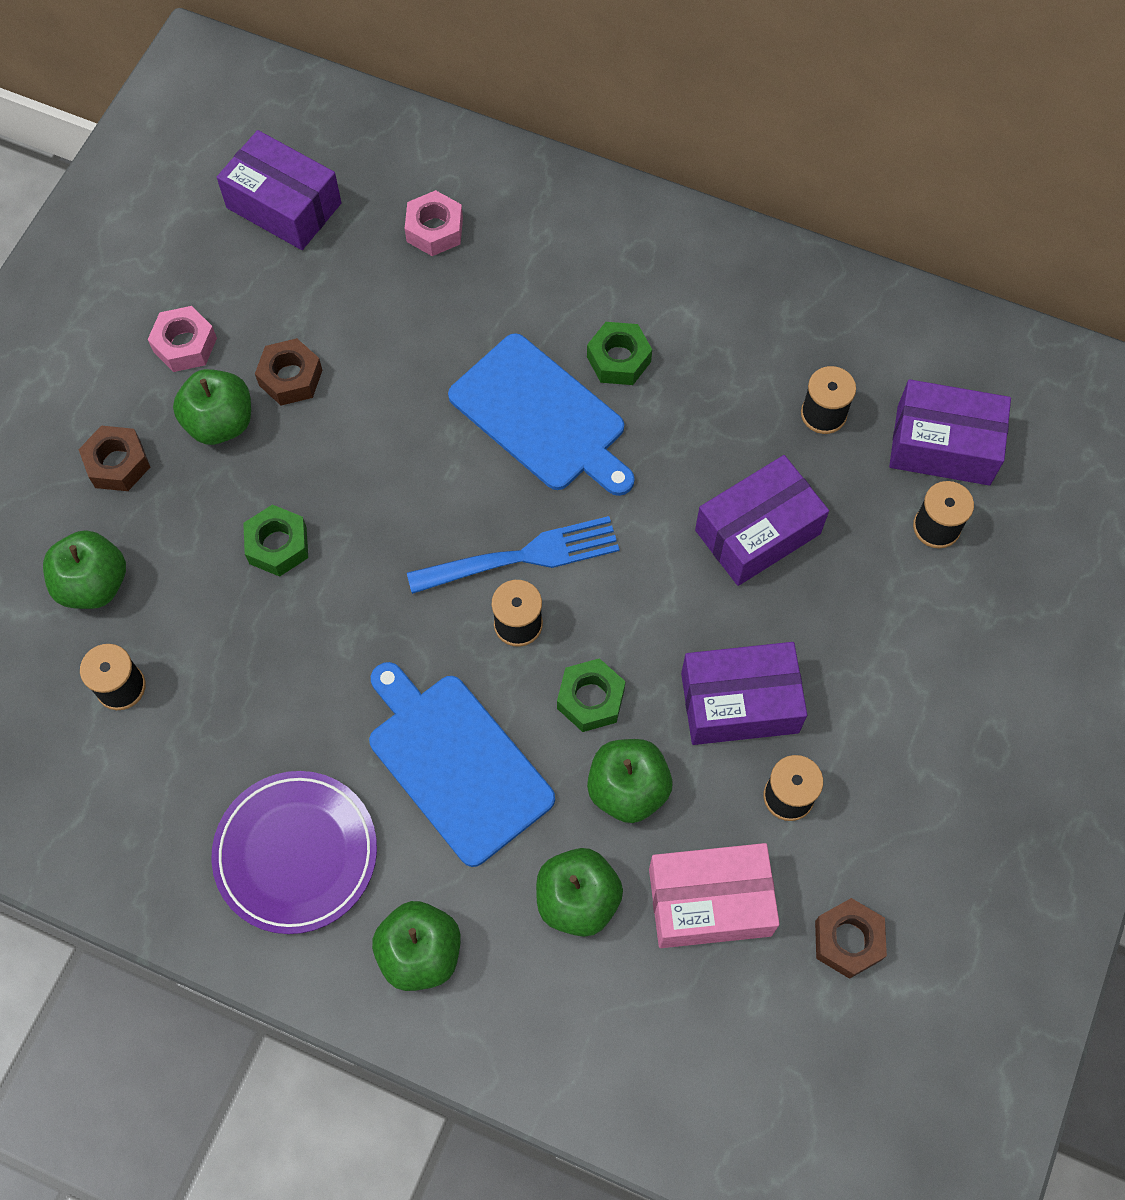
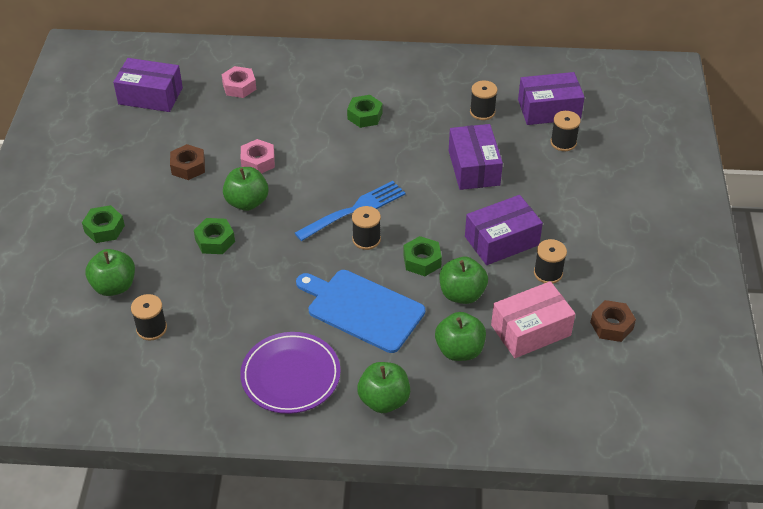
camera: 20 degrees left, 20 degrees down
(117, 464) = (104, 229): brown nut -> green nut
(185, 345) = (121, 167): pink nut -> pink nut (258, 161)
(220, 422) = (156, 196): green apple -> green apple (247, 202)
(541, 417) = (335, 149): blue cutting board -> none
(757, 532) = (474, 168): purple box -> purple box turned 45 degrees counterclockwise

